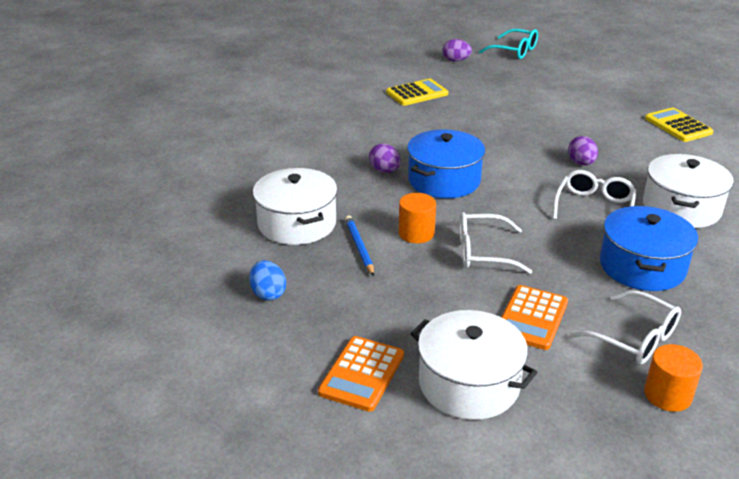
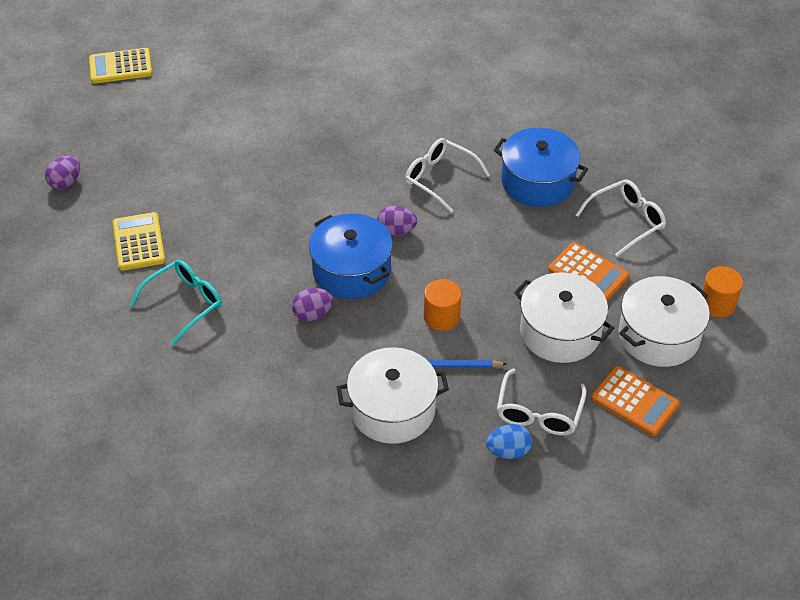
camera: 75 degrees left, 15 degrees up
(482, 252) = (487, 277): white glasses -> white glasses (539, 413)
(514, 51) = (69, 123): turquoise glasses -> turquoise glasses (185, 303)
(581, 163) = (359, 159): purple egg -> purple egg (396, 231)
(667, 395) = (690, 227): orange cylinder -> orange cylinder (717, 304)
(678, 126) = (316, 66): yellow calculator -> yellow calculator (120, 66)
(681, 208) = (460, 124): white pot -> white pot (560, 332)

